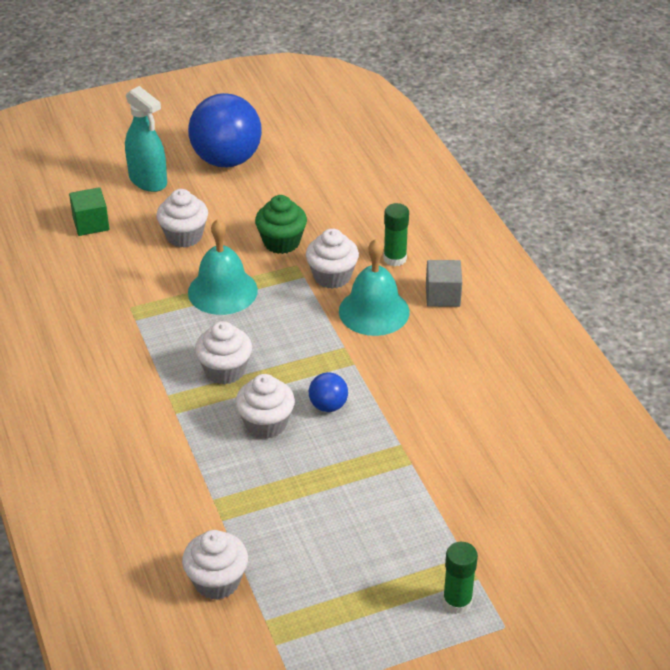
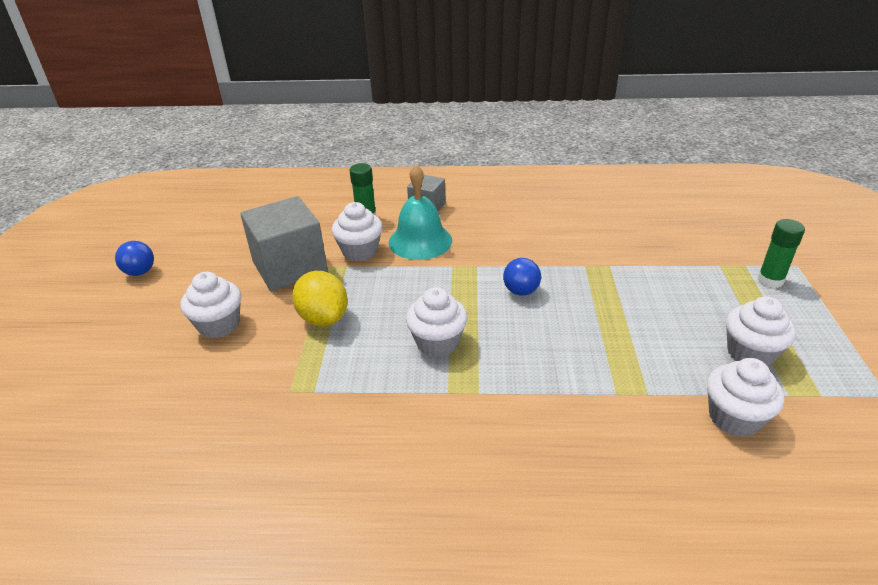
camera: 65 degrees left, 5 degrees down
(91, 224) = (121, 392): green cube -> none
(148, 181) = (105, 330): turquoise spray bottle -> none
(222, 291) = (323, 318): turquoise bell -> yellow lemon
(226, 160) = (140, 272): blue ball -> blue ball, size x0.45
(266, 424) = (526, 333): white cupcake -> white cupcake (750, 353)
(281, 242) = (290, 267): green cupcake -> grey cube

